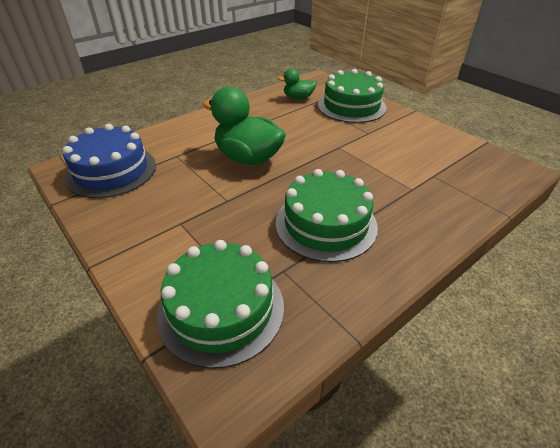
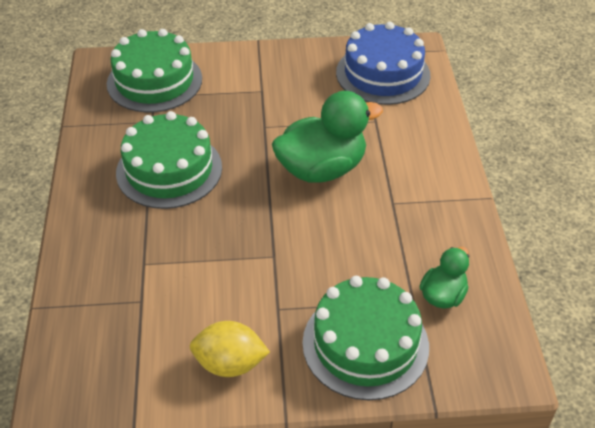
camera: 125 degrees right, 5 degrees up
(416, 132) = (230, 364): none -> yellow lemon

